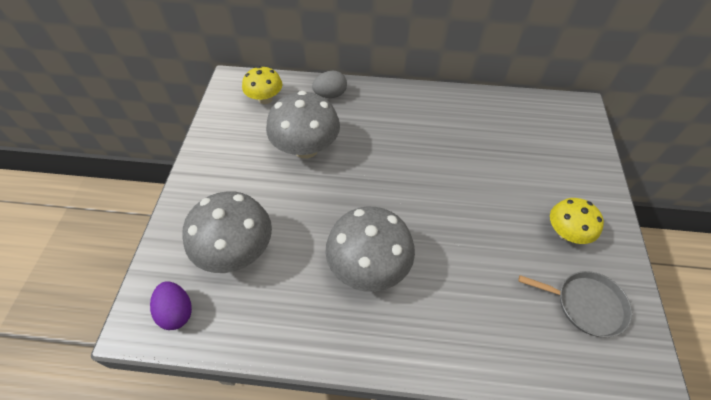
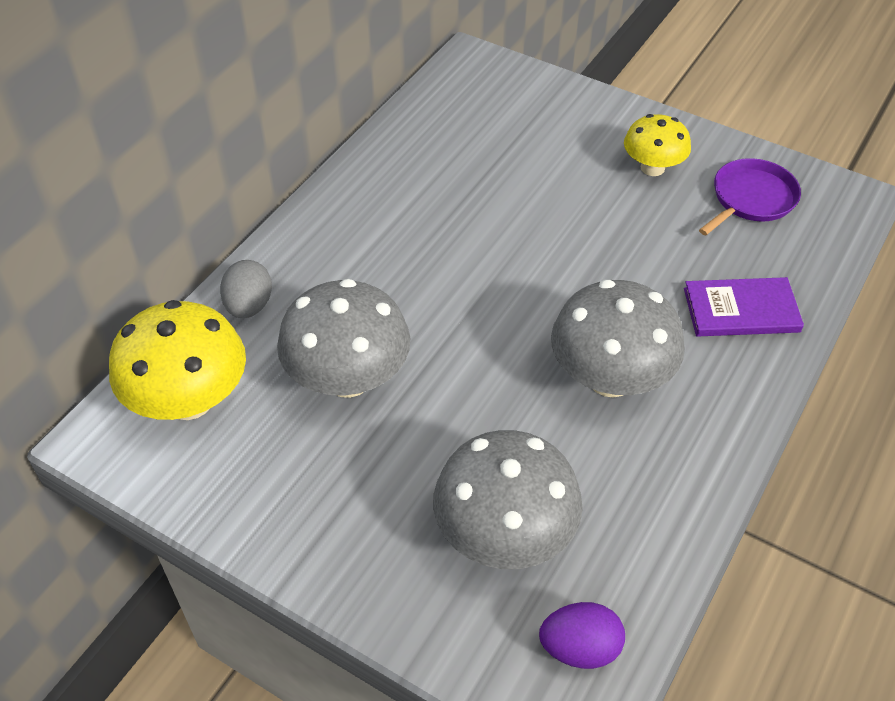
camera: 65 degrees left, 5 degrees down
(265, 99) = (189, 400): yellow mushroom -> yellow mushroom, size x1.64
(471, 328) = (741, 310): none -> purple book
(586, 304) = (751, 199): grey pan -> purple pan

